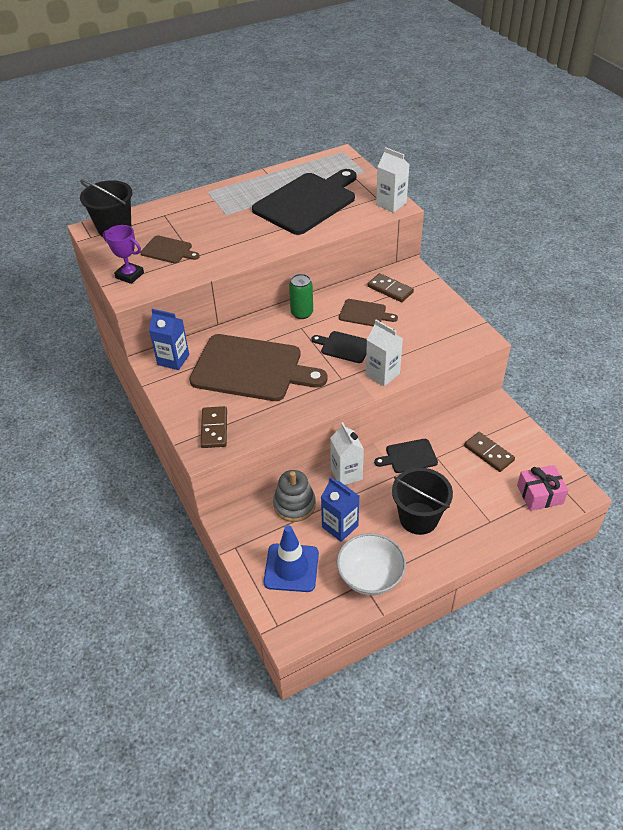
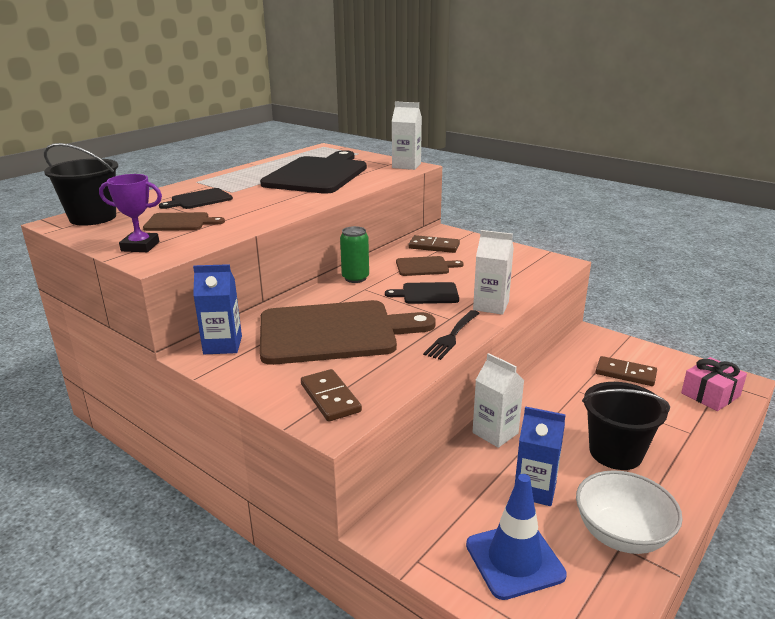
camera: 25 degrees left, 20 degrees down
(294, 505) = (459, 483): grey stacking toy -> none
(330, 397) = (452, 336): none -> black fork
(408, 456) = (549, 398): black cutting board -> black cutting board (199, 200)

